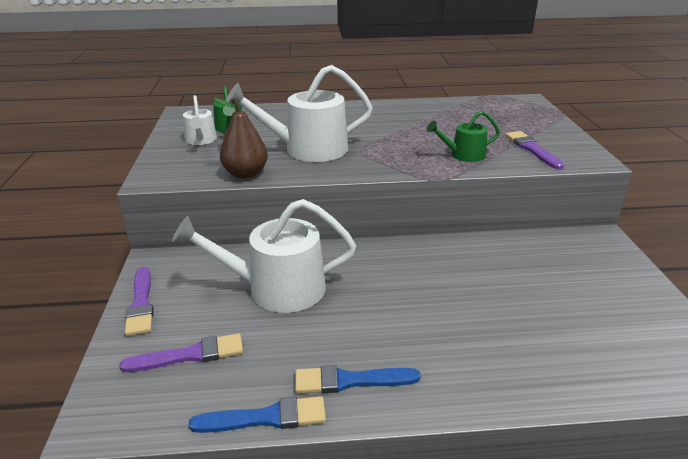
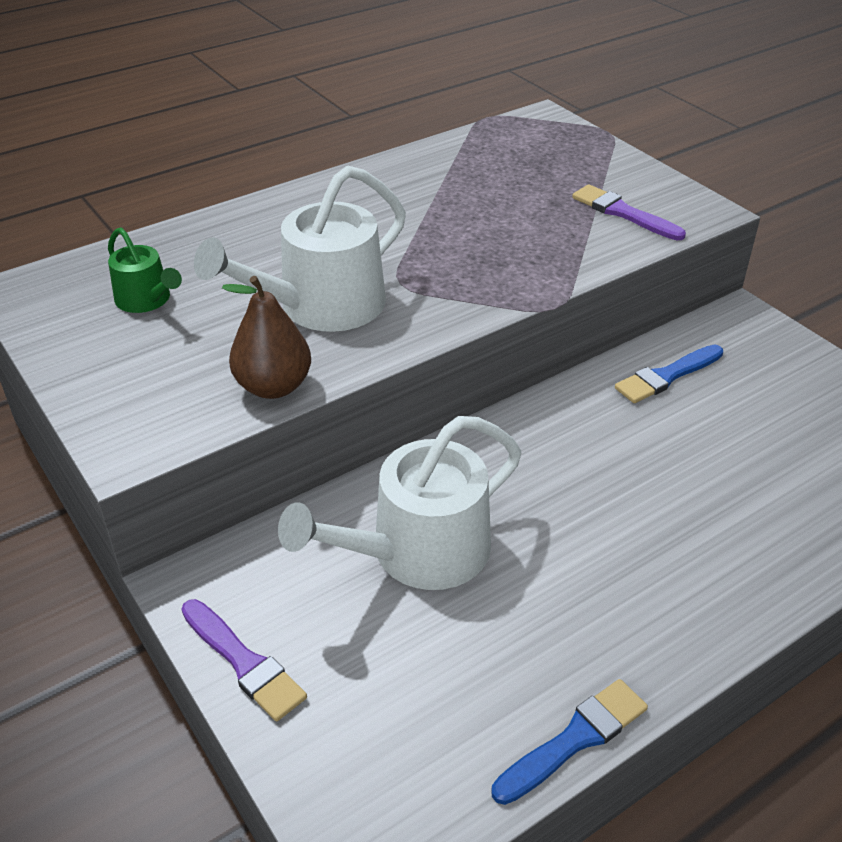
camera: 30 degrees left, 10 degrees up
(190, 355) = (397, 705): purple brush -> none
(201, 140) = (123, 341): white watering can -> none
(350, 380) = (626, 642): blue brush -> blue brush (666, 376)
(464, 155) = (548, 250): green watering can -> none

